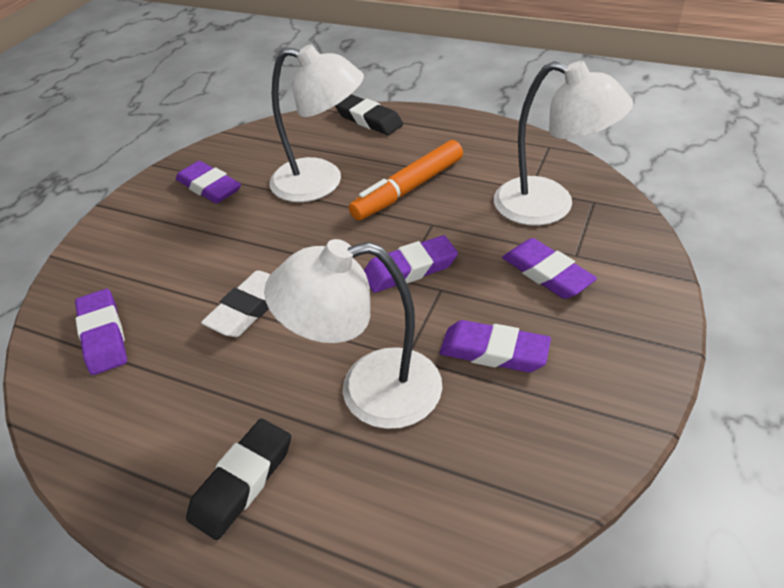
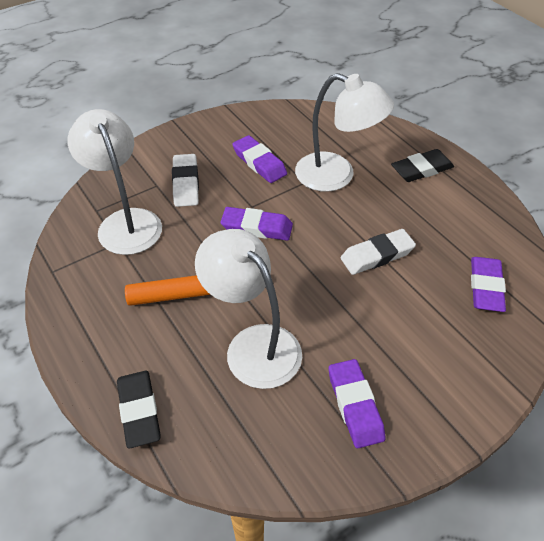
camera: 150 degrees left, 5 degrees up
(546, 273) = (186, 183): purple eraser -> white eraser

